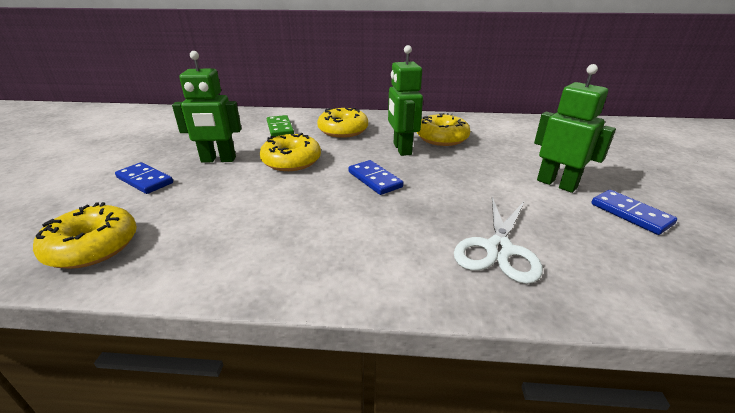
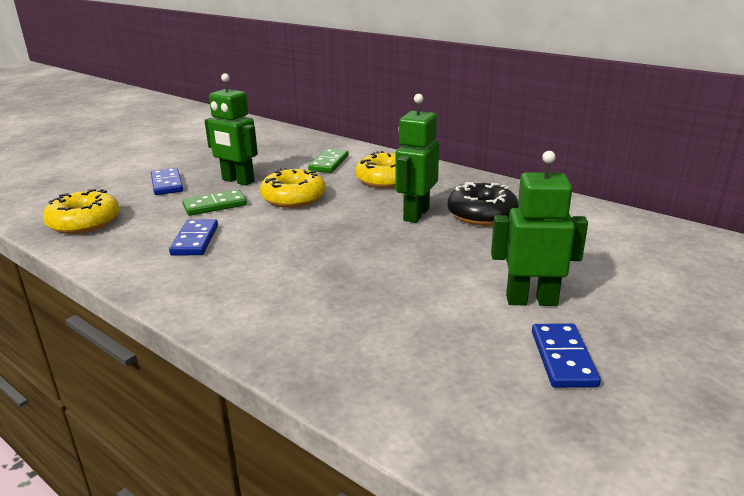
camera: 35 degrees right, 5 degrees down
(227, 186) = (215, 205): none -> green domino
(375, 179) = (341, 236): blue domino -> blue domino (195, 240)
(442, 138) = (482, 214): yellow donut -> black donut
(498, 249) = (353, 330): white scissors -> none
(556, 184) = (531, 300): green robot -> green robot turned 75 degrees counterclockwise

